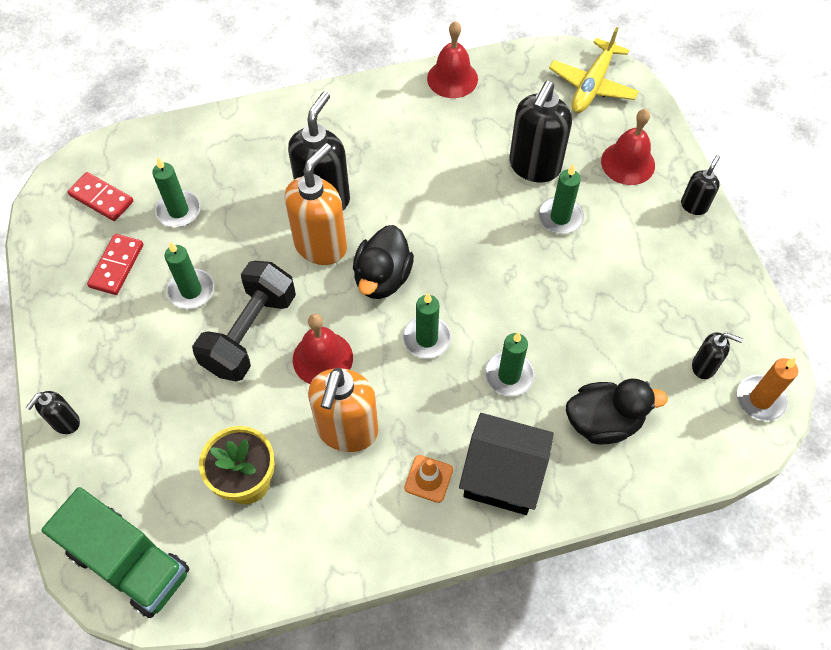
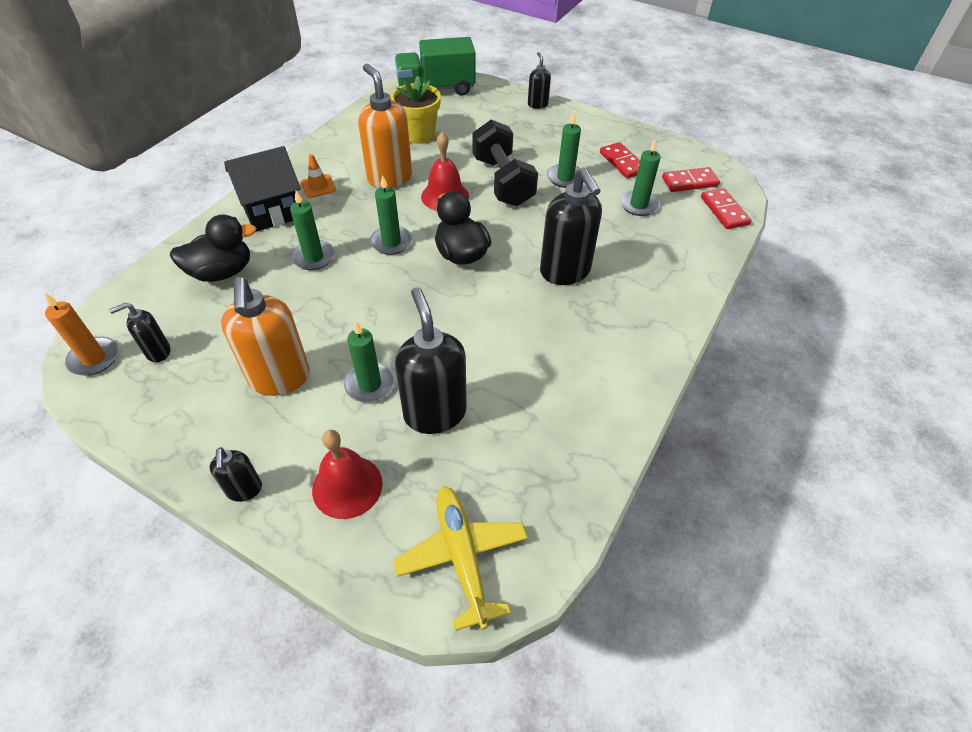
camera: 135 degrees right, 10 degrees down
(126, 152) = (724, 211): none -> red domino
(321, 246) = (525, 245): orange soap dispenser -> orange soap dispenser (280, 378)
(452, 78) = (602, 443): red bell -> none
(603, 422) = (222, 272): black duck -> black duck turned 150 degrees counterclockwise

